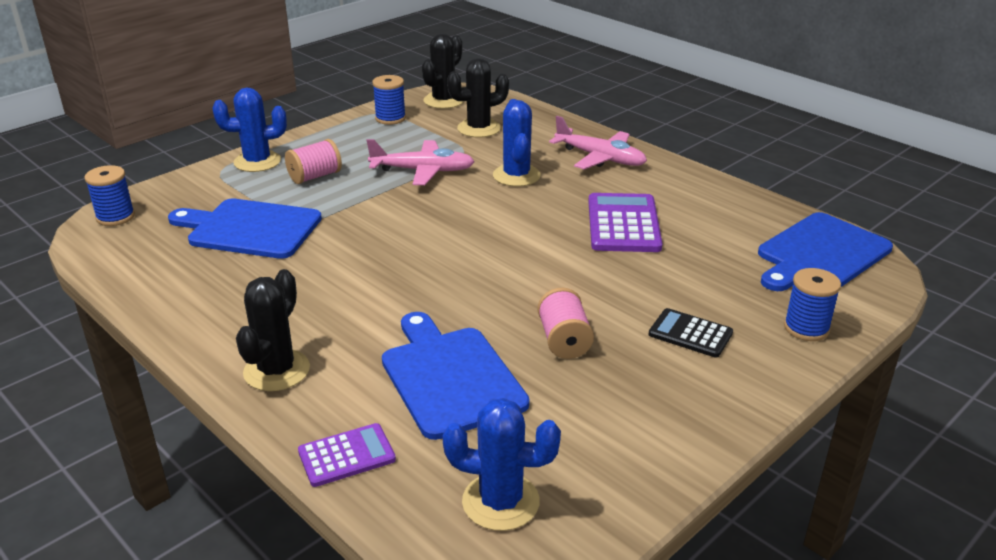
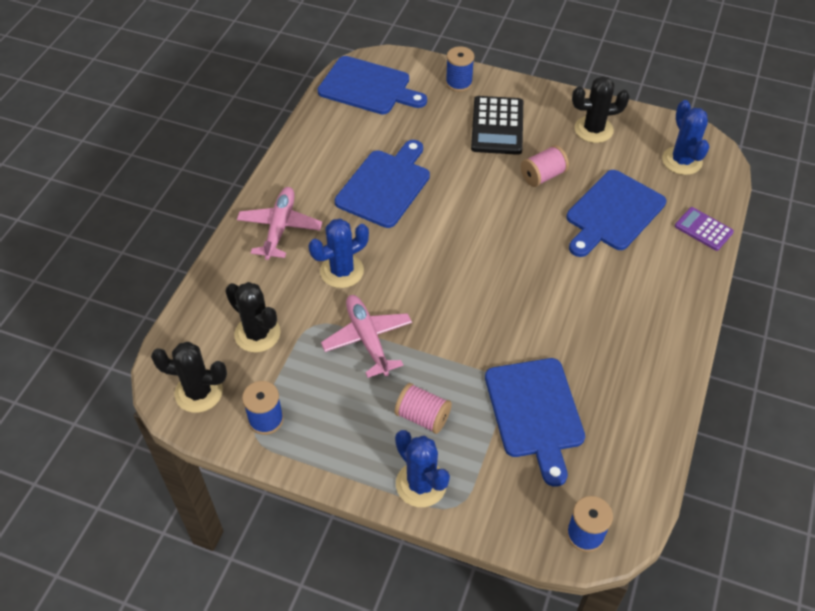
camera: 115 degrees left, 20 degrees up
(276, 370) = (670, 295): black cactus -> black cactus (593, 129)
(623, 224) = (385, 186): purple calculator -> blue cutting board
(690, 334) = (497, 126): black calculator -> black calculator, size x1.67

